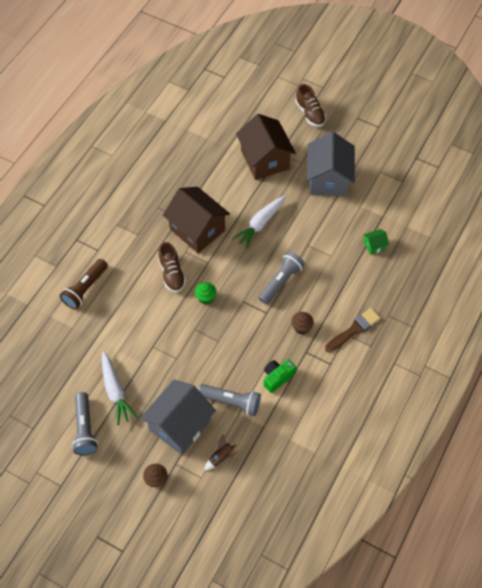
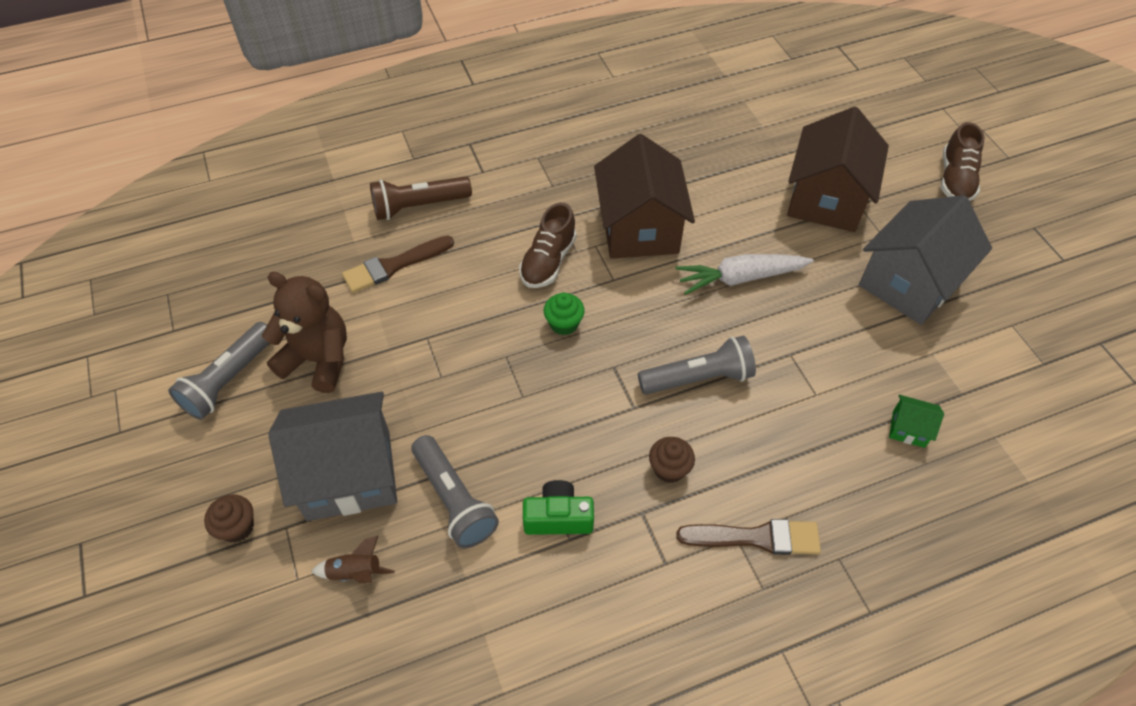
camera: 40 degrees right, 5 degrees down
(104, 325) = (394, 266): none -> brown brush
(115, 391) = (318, 360): white carrot -> brown teddy bear

